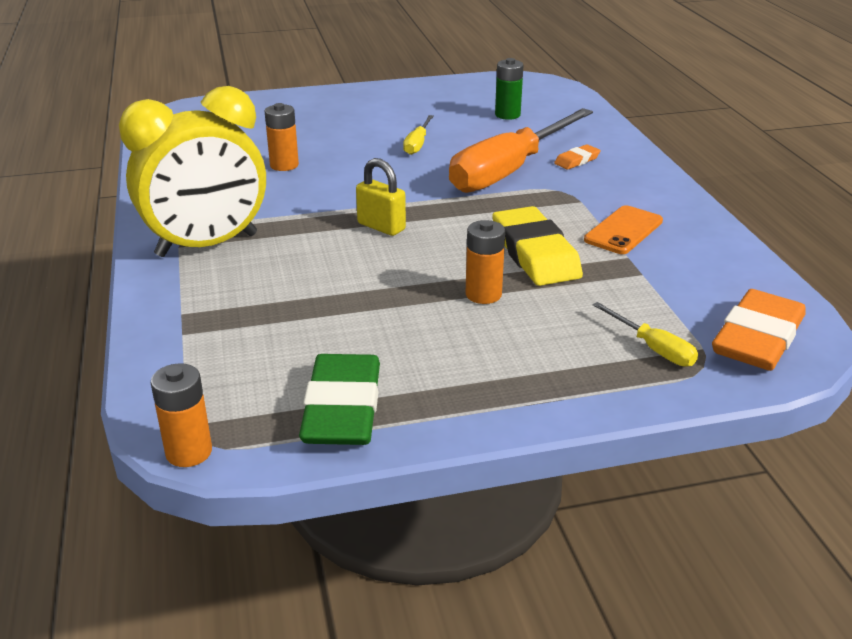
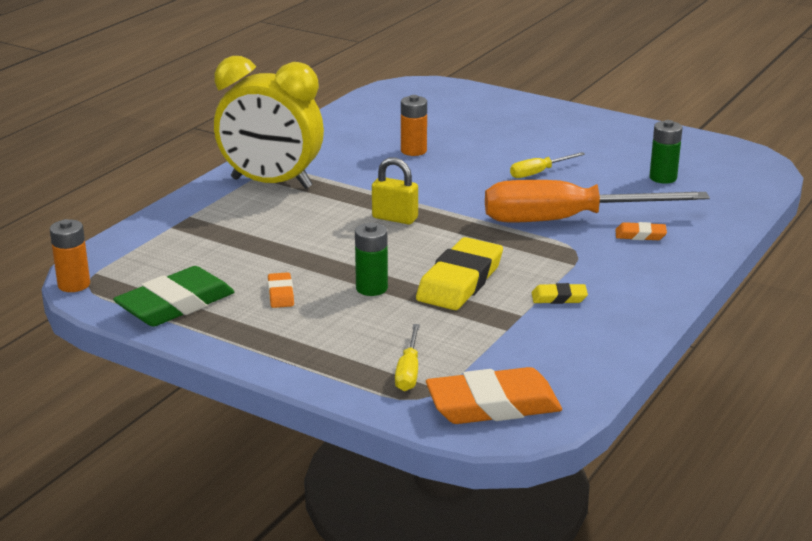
camera: 45 degrees right, 5 degrees down
(381, 227) = (395, 218): yellow padlock -> yellow padlock turned 60 degrees counterclockwise
(420, 341) = (281, 294): none -> orange eraser
(483, 294) = (371, 288): orange battery -> green battery
(623, 231) = (559, 297): orange phone -> yellow eraser

